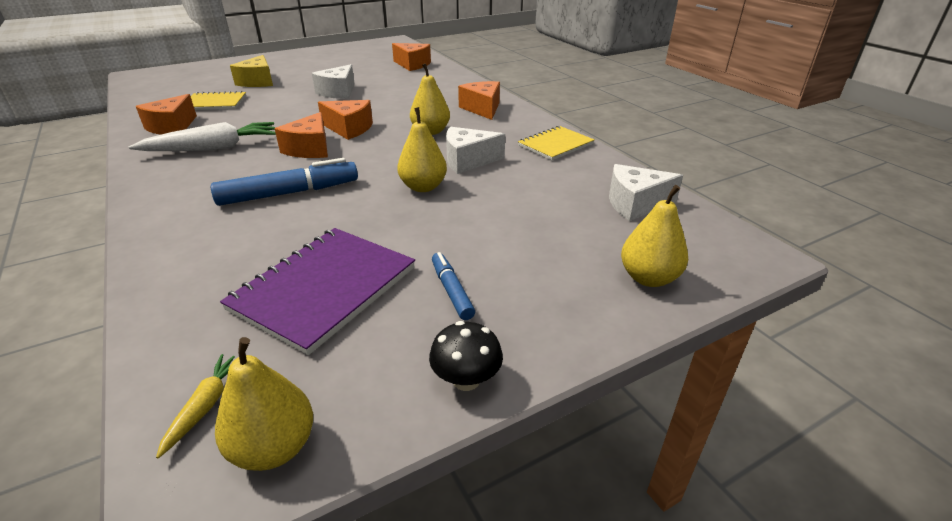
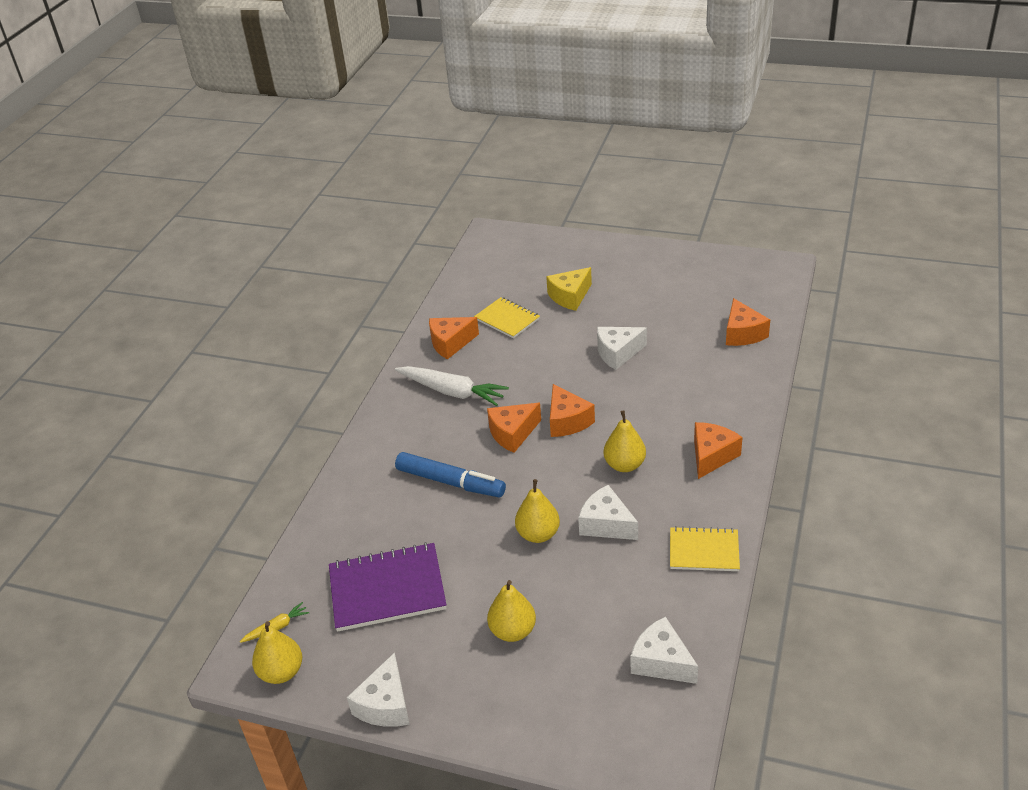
camera: 50 degrees right, 5 degrees up
(451, 291) = (445, 643): blue marker -> none
(466, 379) = (385, 705): black mushroom -> white cheese
(648, 278) = (565, 726): yellow pear -> yellow pear (513, 631)

